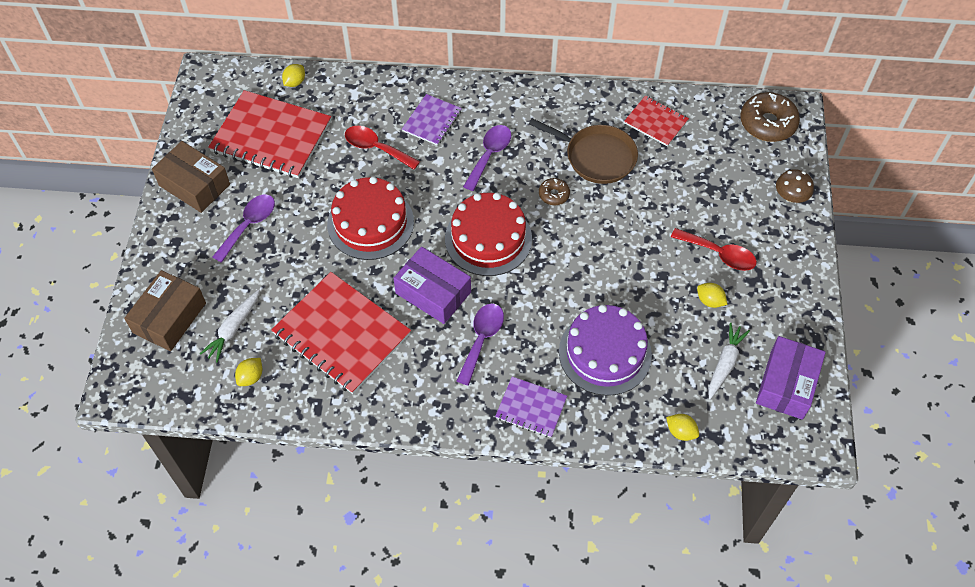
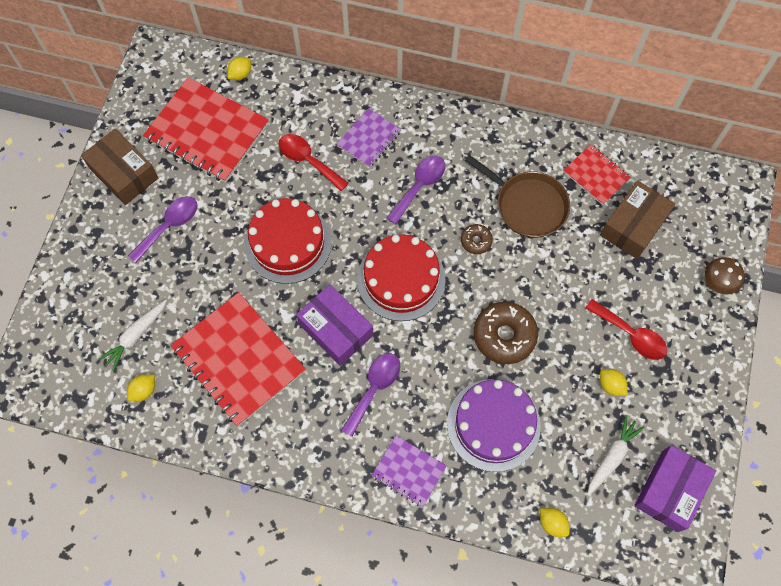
camera: 10 degrees right, 10 degrees up
(169, 318) = (77, 314): brown box -> brown box (633, 226)
(767, 123) = (712, 195): brown donut -> brown donut (504, 336)

